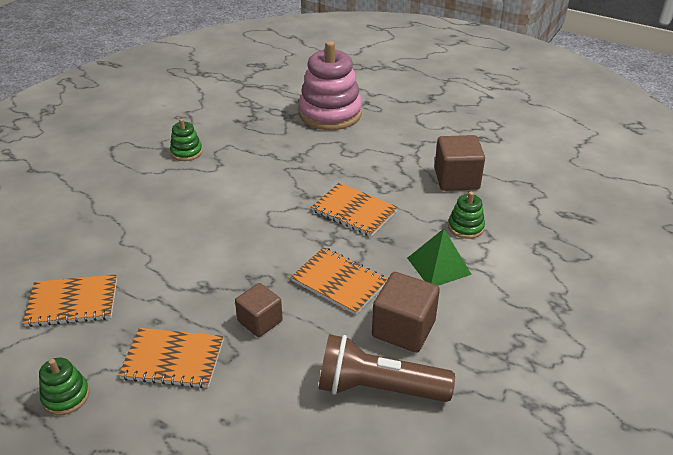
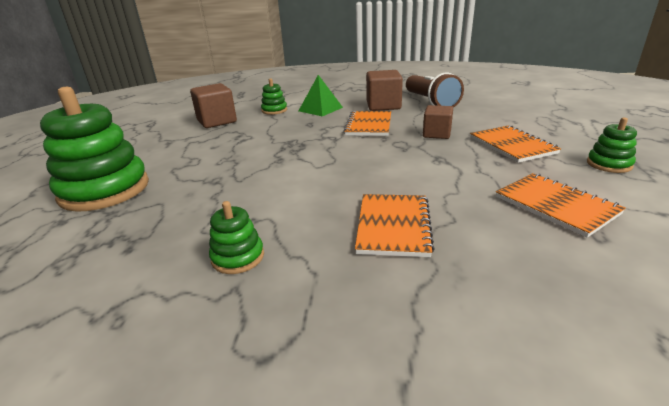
camera: 115 degrees left, 10 degrees down
(330, 113) = (105, 190): pink stacking toy -> green stacking toy
(354, 211) = (285, 139): orange notebook -> orange notebook (393, 226)

